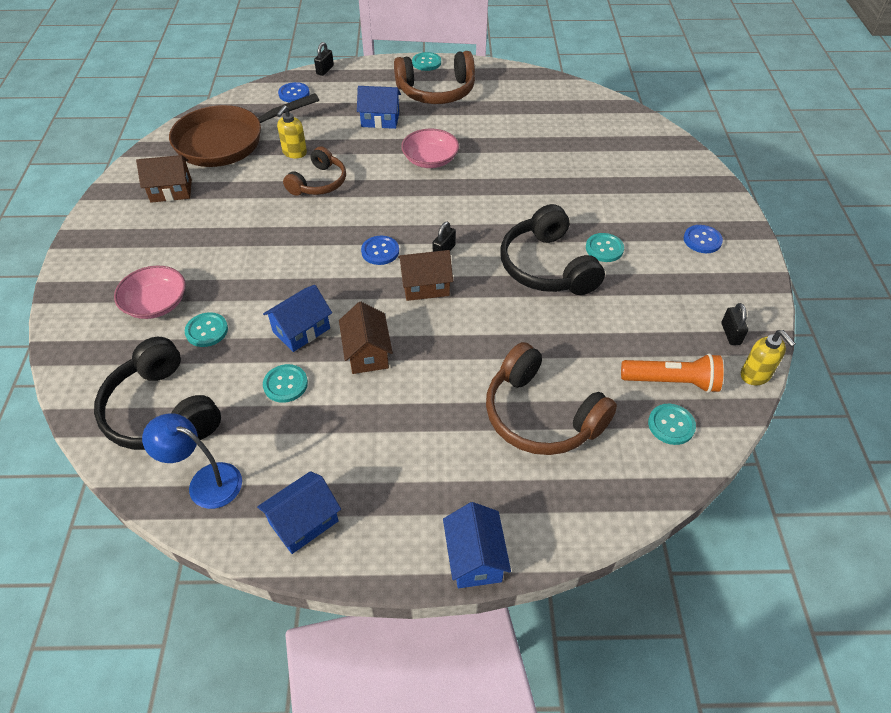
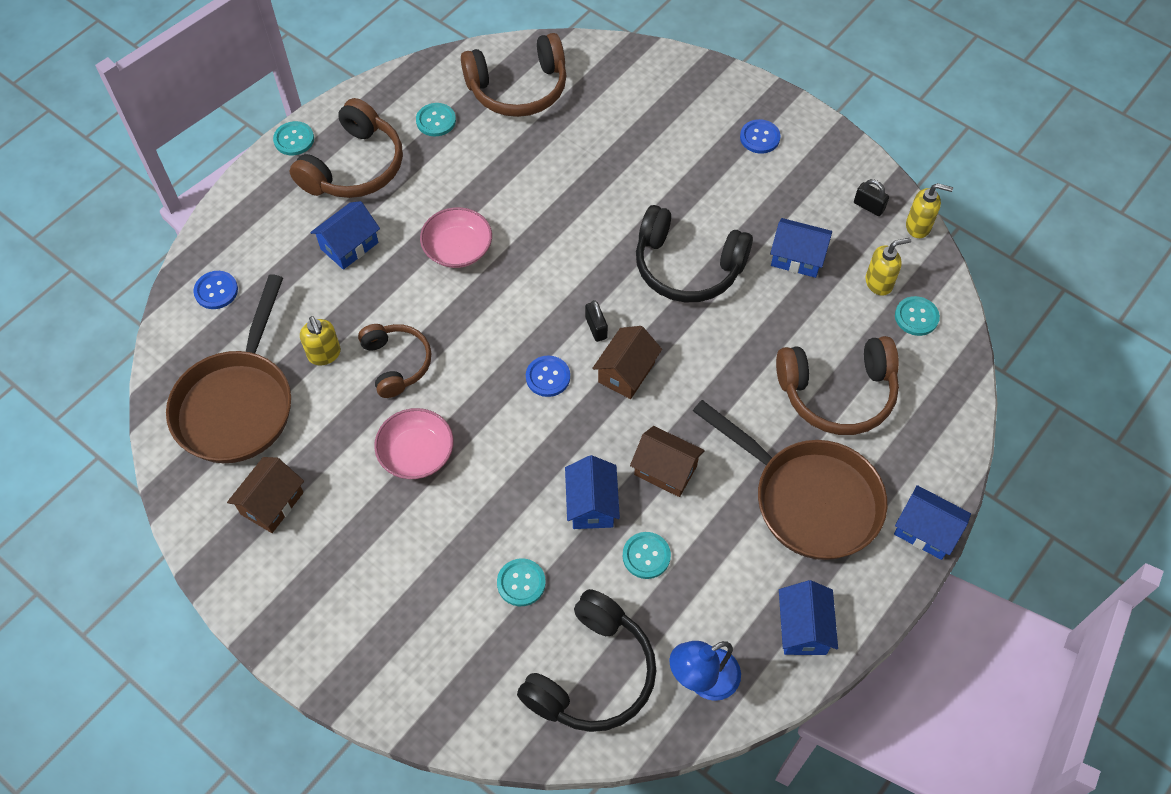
camera: 50 degrees left, 10 degrees up
(156, 303) = (442, 608): pink bowl -> pink bowl (416, 453)
(162, 411) = (592, 674): black headphones -> black headphones turned 60 degrees counterclockwise
(325, 70) = (203, 235): black padlock -> none
(426, 454) = (808, 499): none -> brown pan
(578, 116) = (518, 88): none -> brown headphones
(604, 248) = (705, 210): turquoise button -> turquoise button (436, 121)
(630, 319) = (797, 258): none -> blue house
(671, 381) = (879, 283): orange flashlight -> yellow soap dispenser

